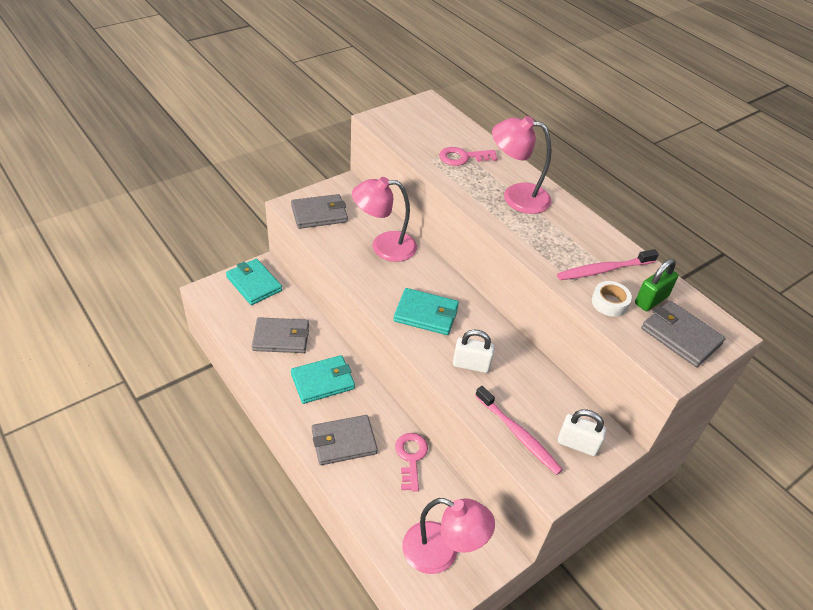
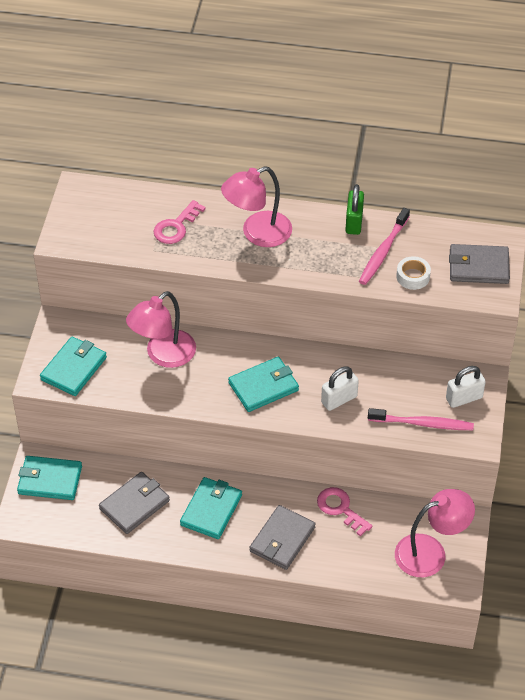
camera: 40 degrees left, 5 degrees up
(319, 214) = (73, 368): grey wallet -> turquoise wallet
(651, 300) = (435, 252): green padlock -> green padlock (354, 222)

